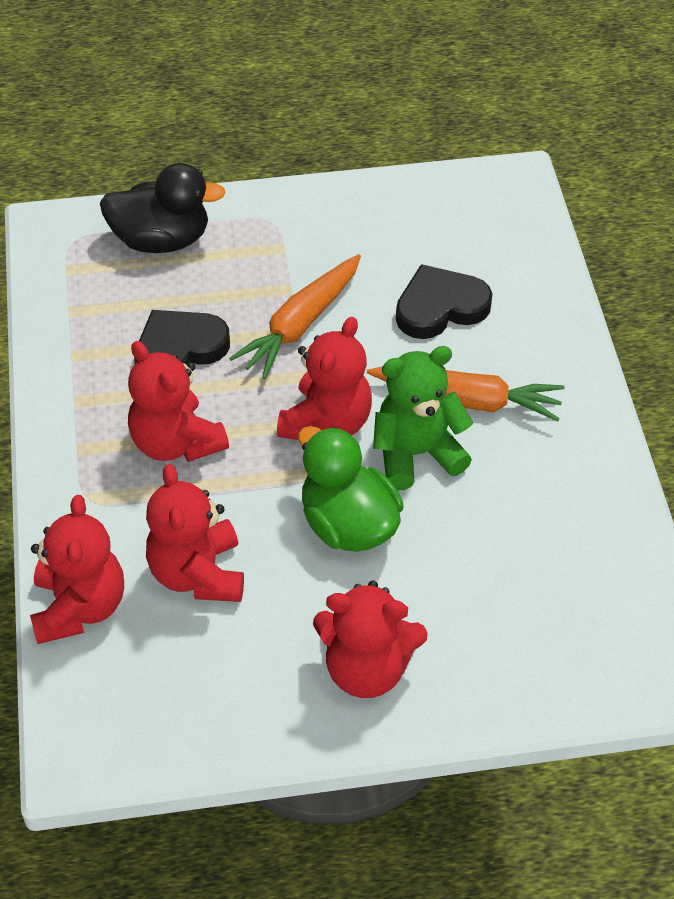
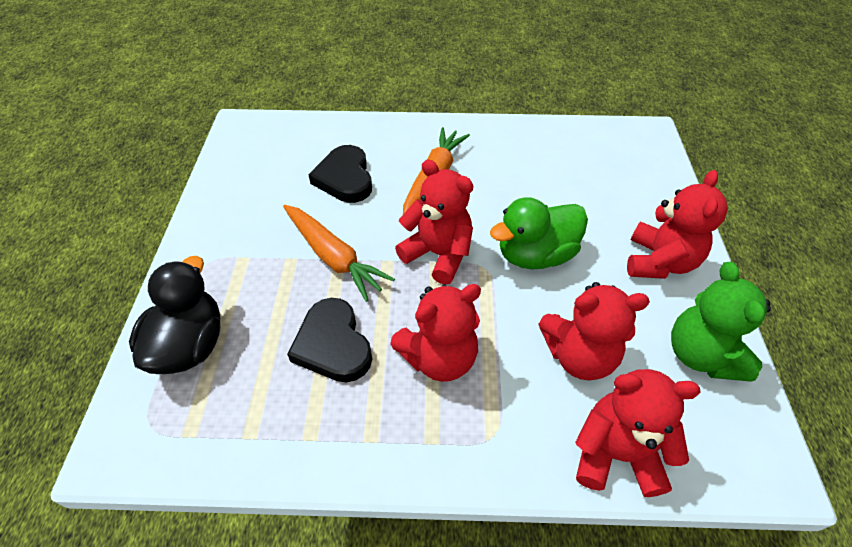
camera: 80 degrees left, 0 degrees up
(416, 454) = (476, 210): green teddy bear -> green teddy bear (701, 355)

